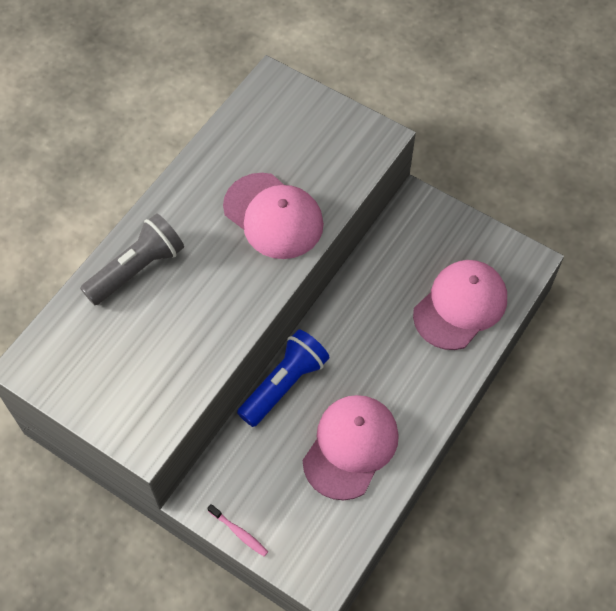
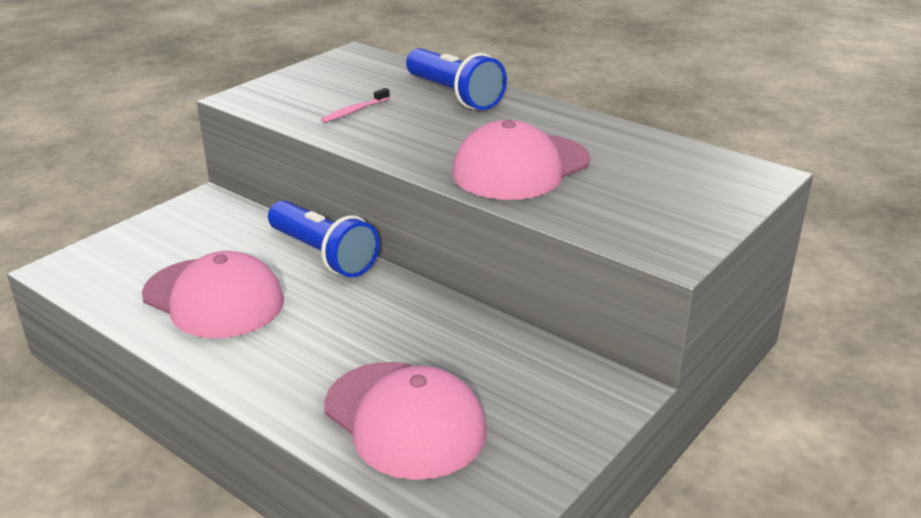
camera: 95 degrees right, 30 degrees down
(137, 269) = (454, 95): grey flashlight -> blue flashlight
(239, 533) = (152, 221): pink toothbrush -> pink toothbrush (354, 111)

